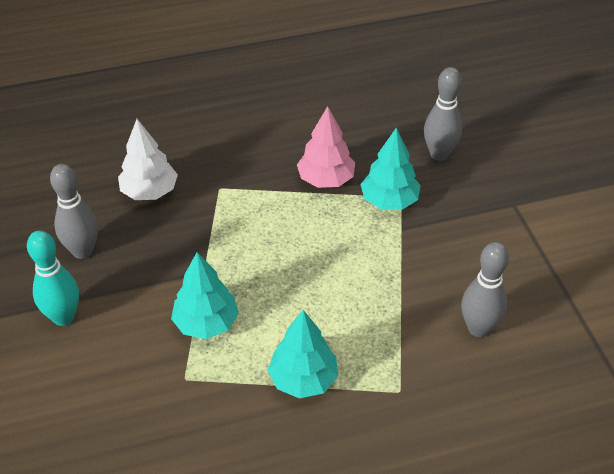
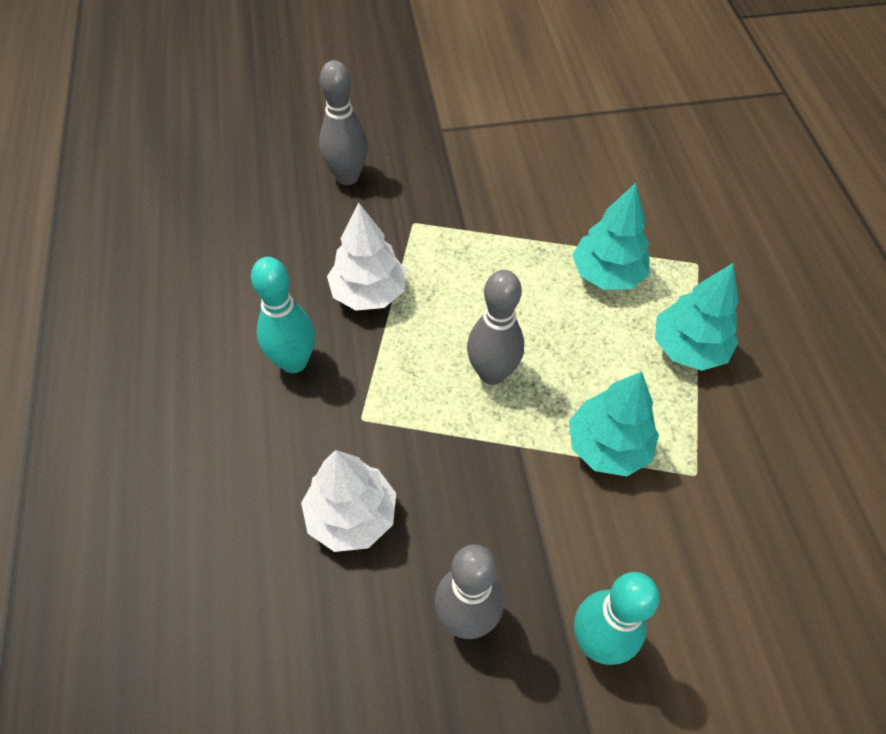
camera: 85 degrees left, 10 degrees up
(261, 150) = (294, 362): none -> turquoise bowling pin
(326, 179) = (368, 293): pink tree -> white tree
(389, 201) = (418, 234): turquoise tree -> turquoise tree (607, 274)
(478, 328) = (613, 188): grey bowling pin -> grey bowling pin (492, 373)

